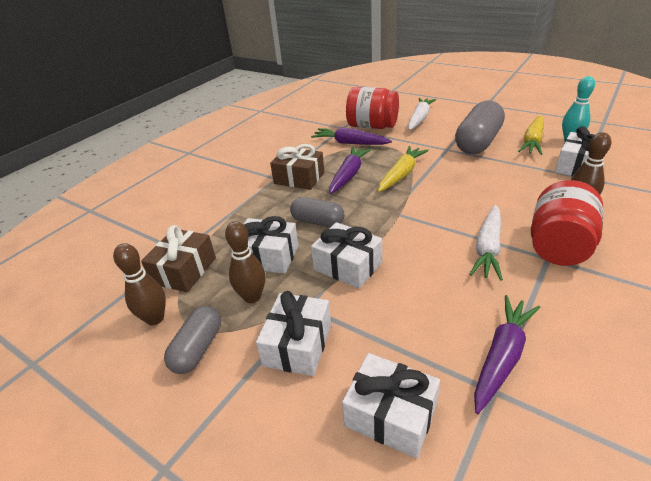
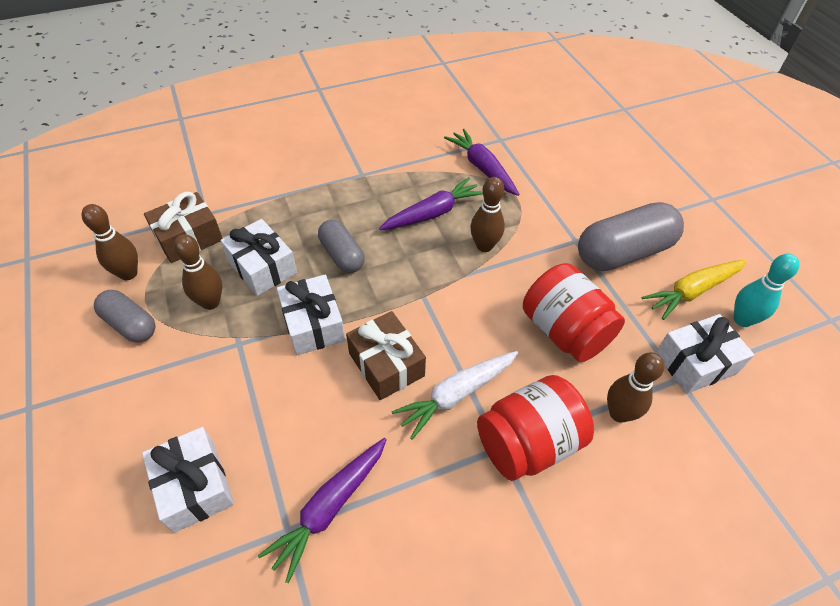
camera: 30 degrees right, 15 degrees up
(198, 349) = (130, 324): grey capsule -> grey capsule turned 75 degrees clockwise
(298, 345) = (197, 374): white gift -> none
(299, 178) = (382, 187): brown gift -> brown gift (386, 364)
(372, 126) = (533, 156): red jar -> red jar (565, 331)
(401, 174) = (484, 246): yellow carrot -> brown bowling pin
(419, 119) = (600, 175): white carrot -> none
(502, 356) = (330, 508): purple carrot -> purple carrot turned 150 degrees clockwise

